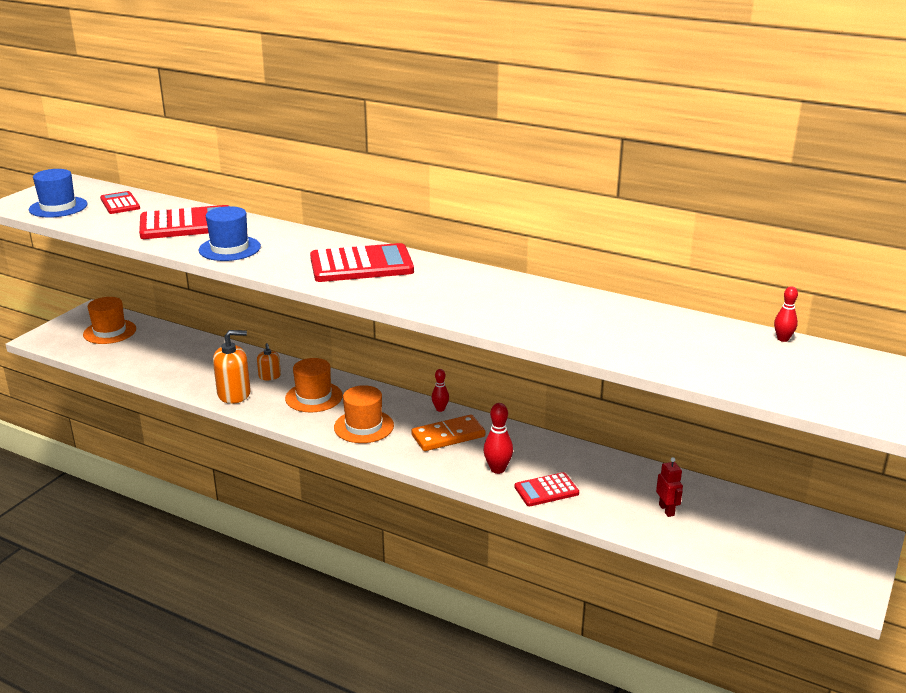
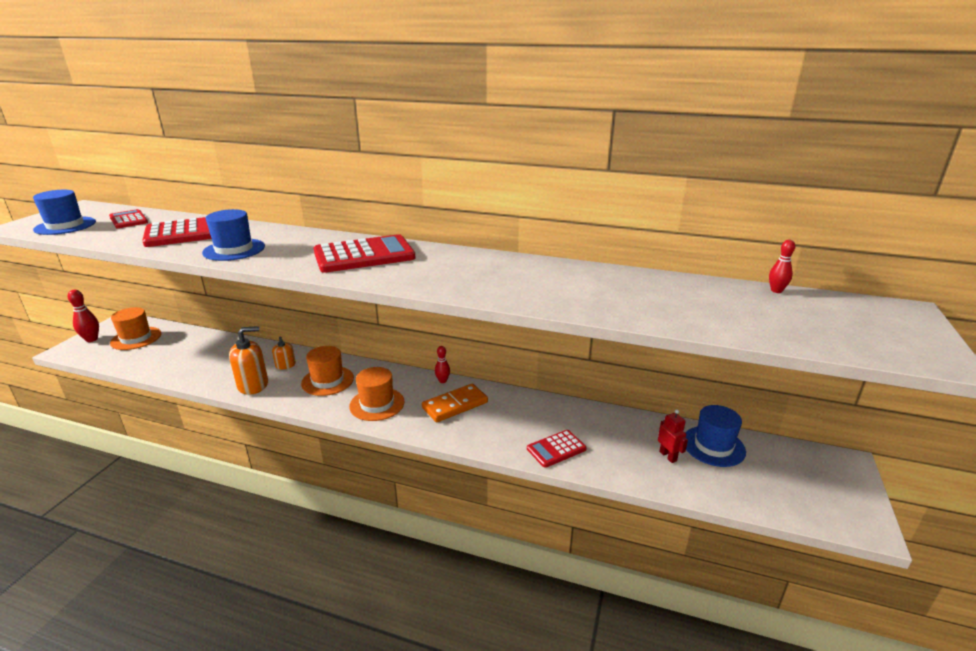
camera: 10 degrees left, 0 degrees up
(497, 469) = (507, 433): red bowling pin -> red bowling pin (91, 339)
(723, 506) = (713, 446): none -> blue hat

